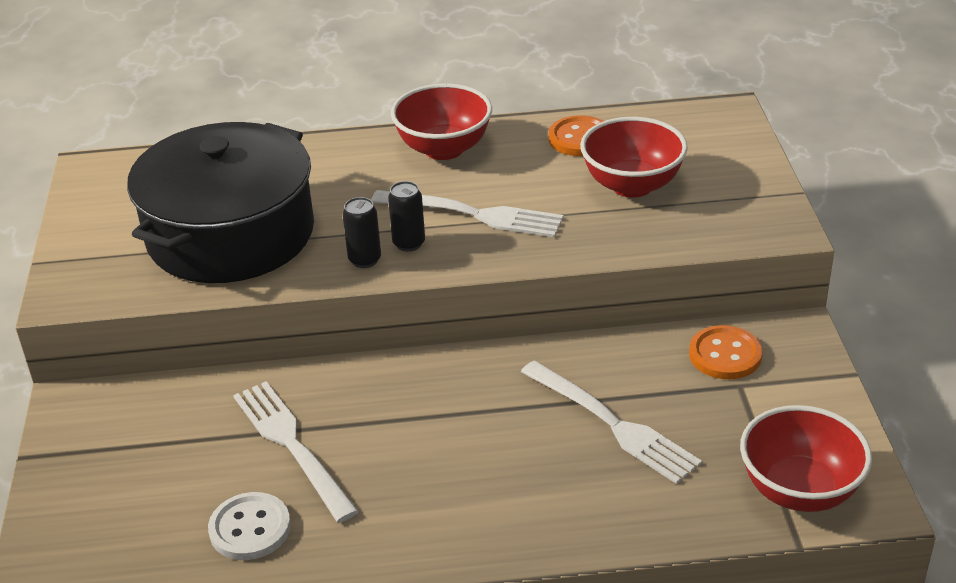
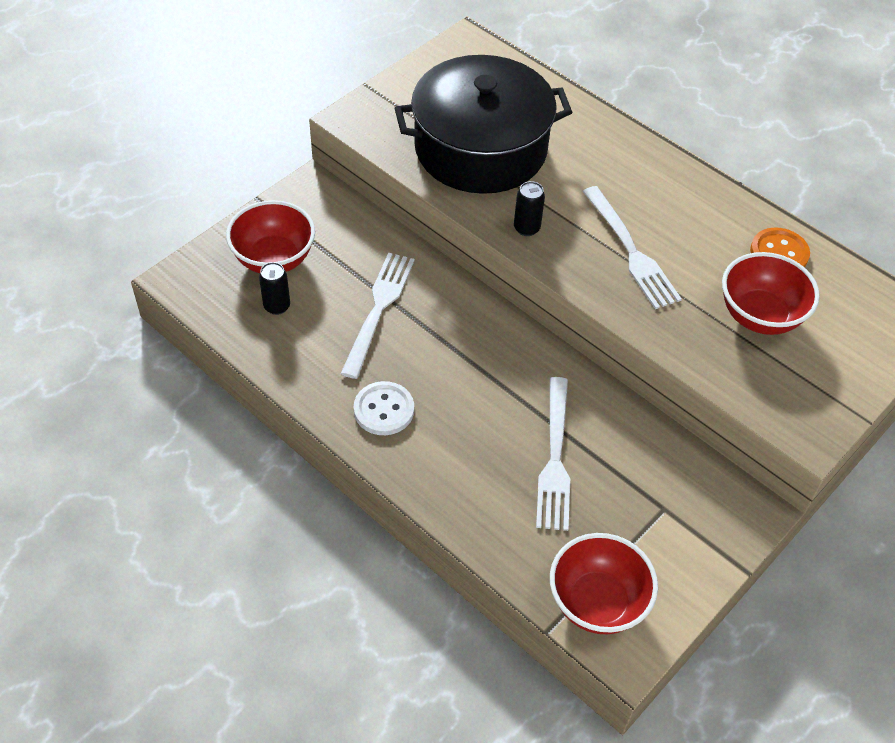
camera: 45 degrees right, 15 degrees up
(250, 528) = (301, 337): white button -> white button (384, 410)
(409, 243) = (565, 238): black can -> black can (277, 306)
(444, 149) = (680, 189): red bowl -> red bowl (274, 259)
(725, 355) = (685, 482): orange button -> none

